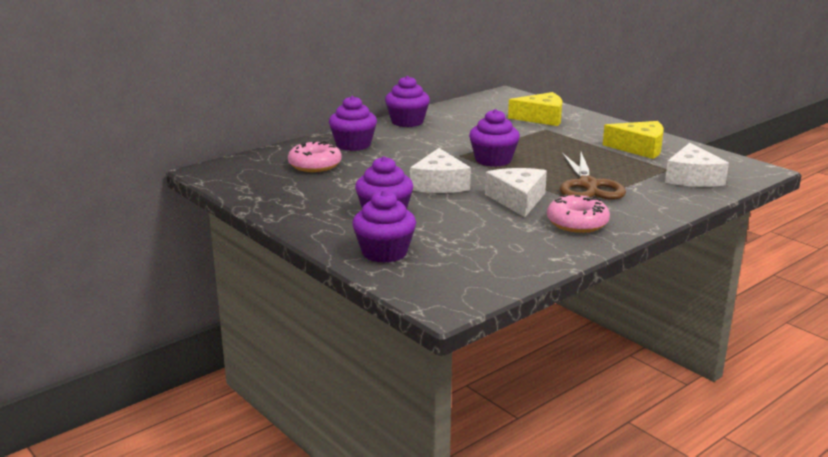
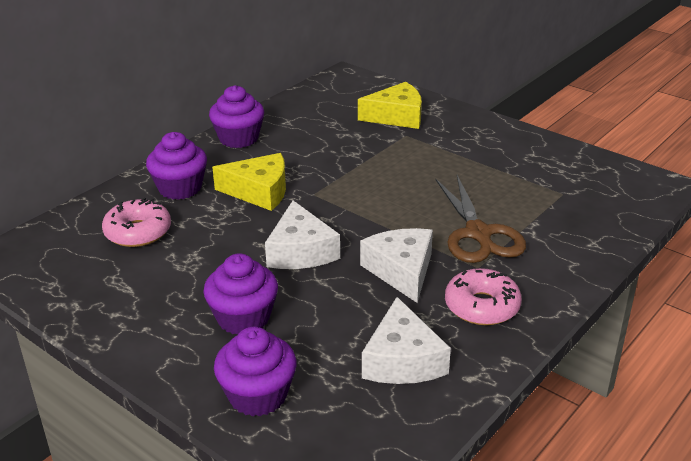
camera: 10 degrees left, 10 degrees up
(493, 160) = (356, 199): purple cupcake -> none
(639, 148) = (521, 160): yellow cheese -> yellow cheese (259, 191)
(692, 178) = (593, 206): white cheese -> white cheese (402, 360)

